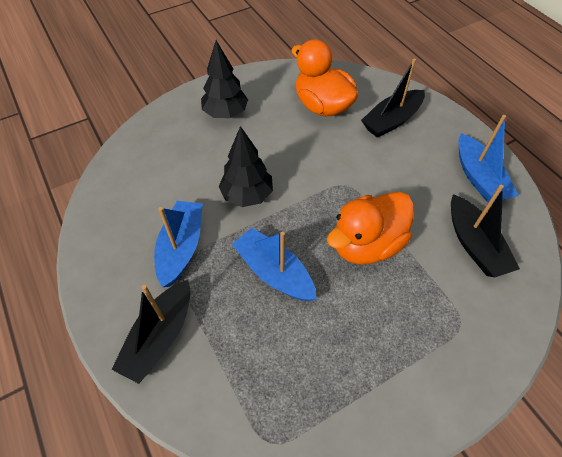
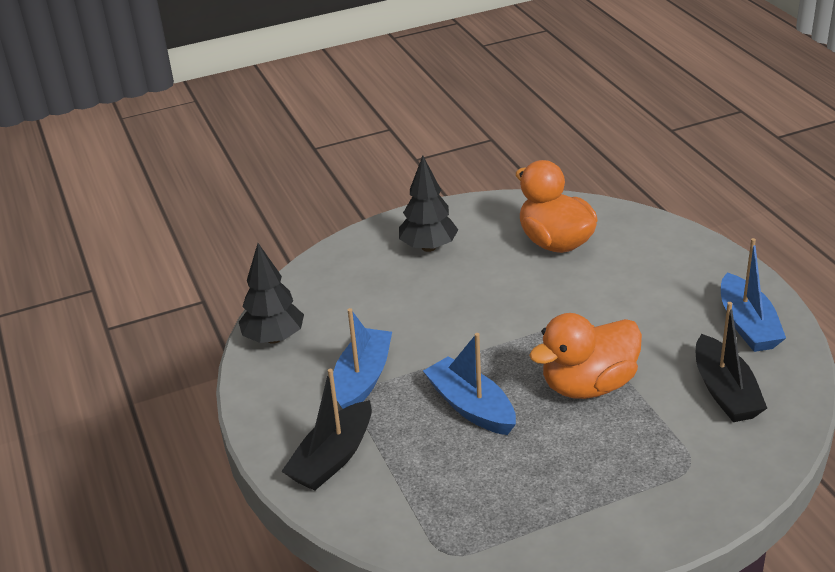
camera: 10 degrees right, 20 degrees down
(247, 195) = (447, 332): black tree -> black tree (274, 338)
(392, 120) = (644, 261): black boat -> none

